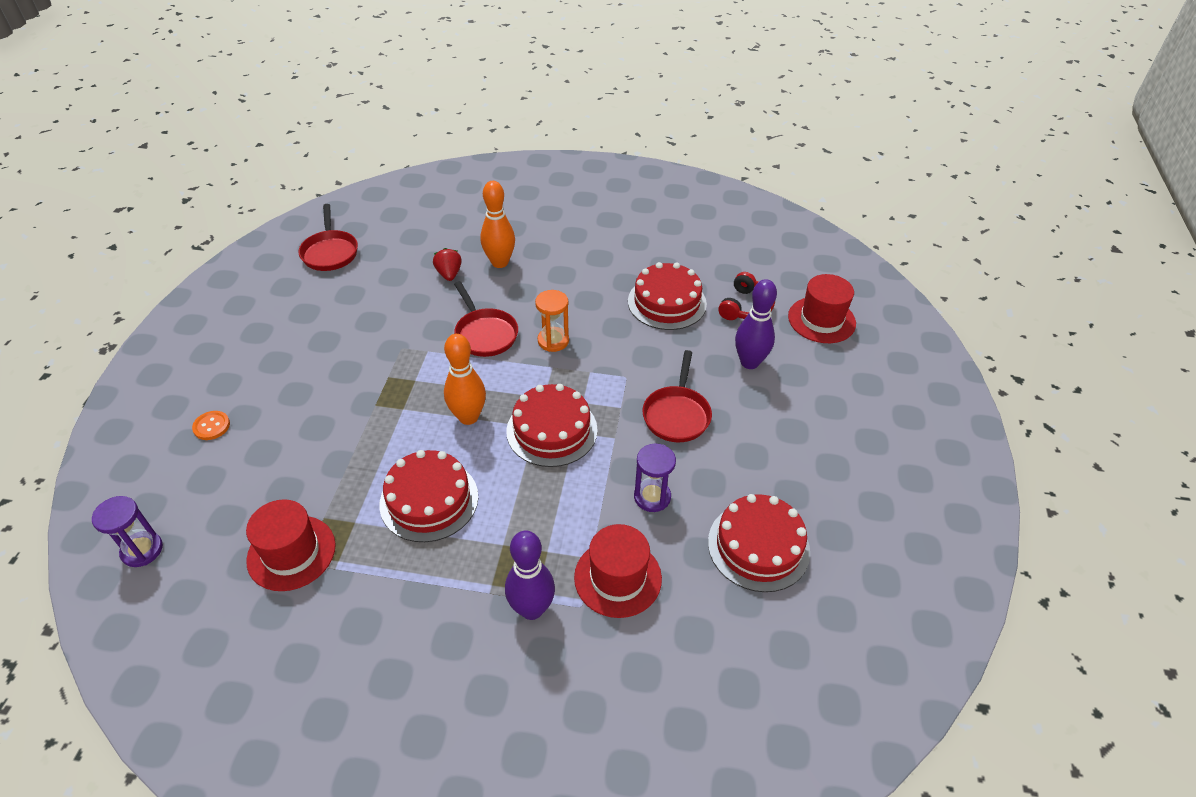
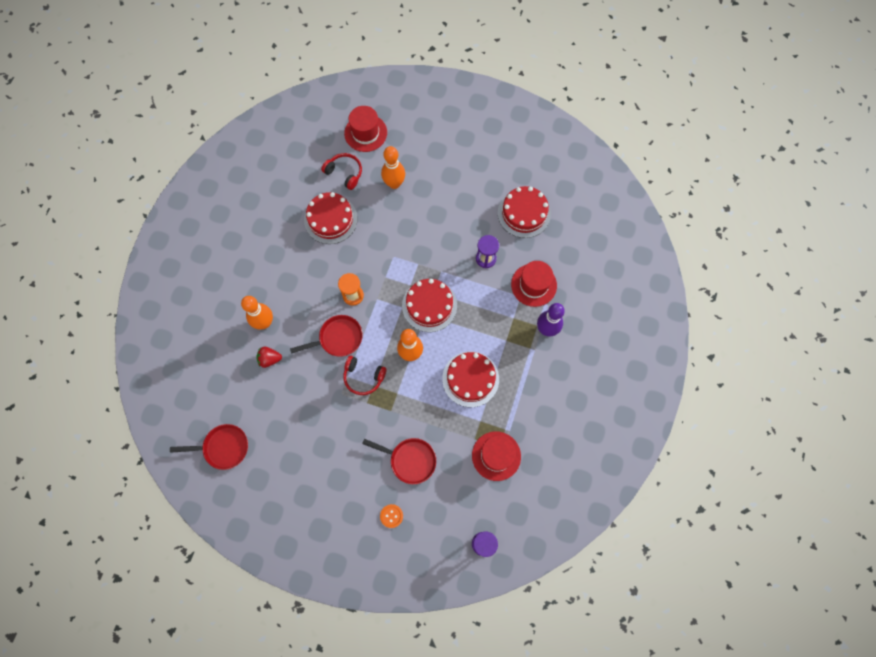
camera: 80 degrees left, 25 degrees up
(427, 368) = (363, 377): none -> red headphones
(676, 414) = (429, 233): red pan -> red pan (410, 460)
(749, 362) = (394, 183): purple bowling pin -> orange bowling pin

